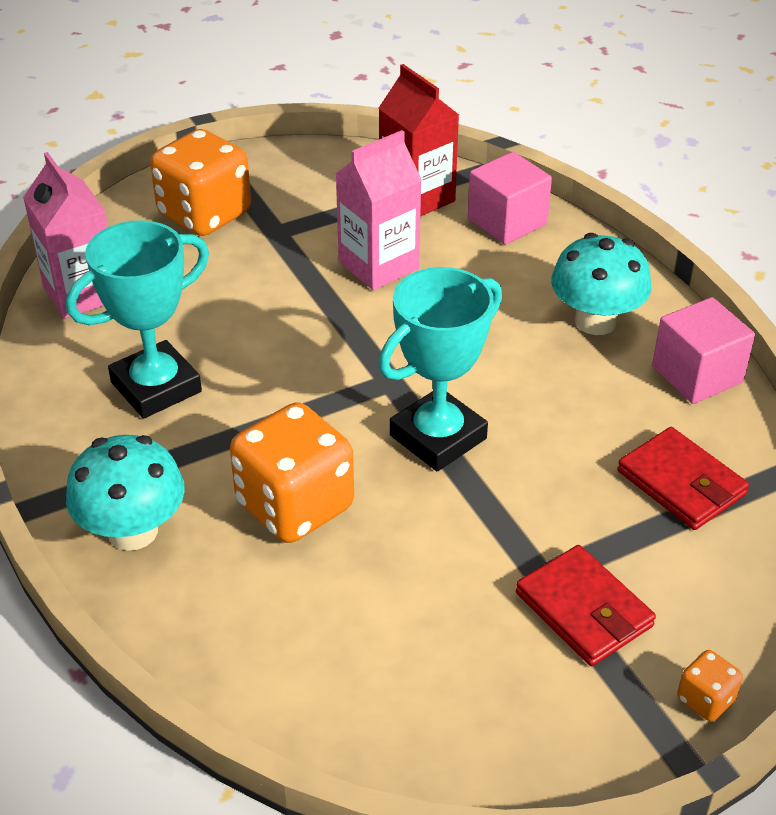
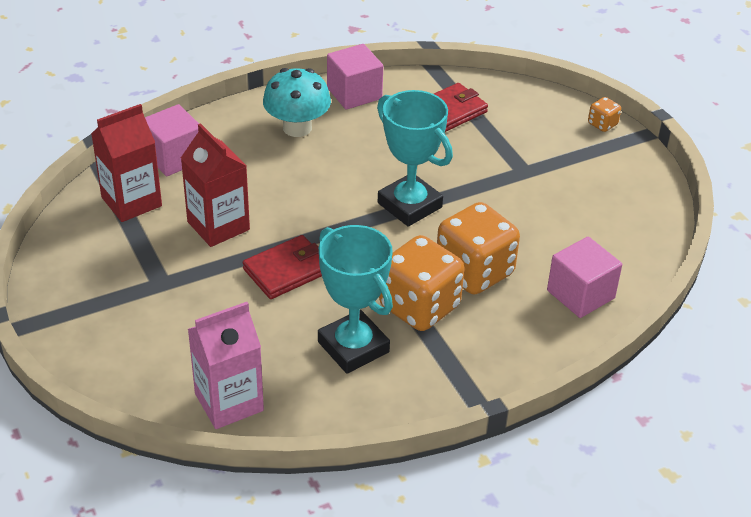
camera: 90 degrees left, 0 degrees up
(133, 531) = (501, 351): turquoise mushroom -> none
(204, 214) = (127, 328): orange dice -> orange dice (419, 307)
(243, 631) = (580, 294): none -> pink cube
(378, 265) = (218, 226): pink carton -> red carton
(583, 610) = (548, 158): red wallet -> red wallet (287, 271)

